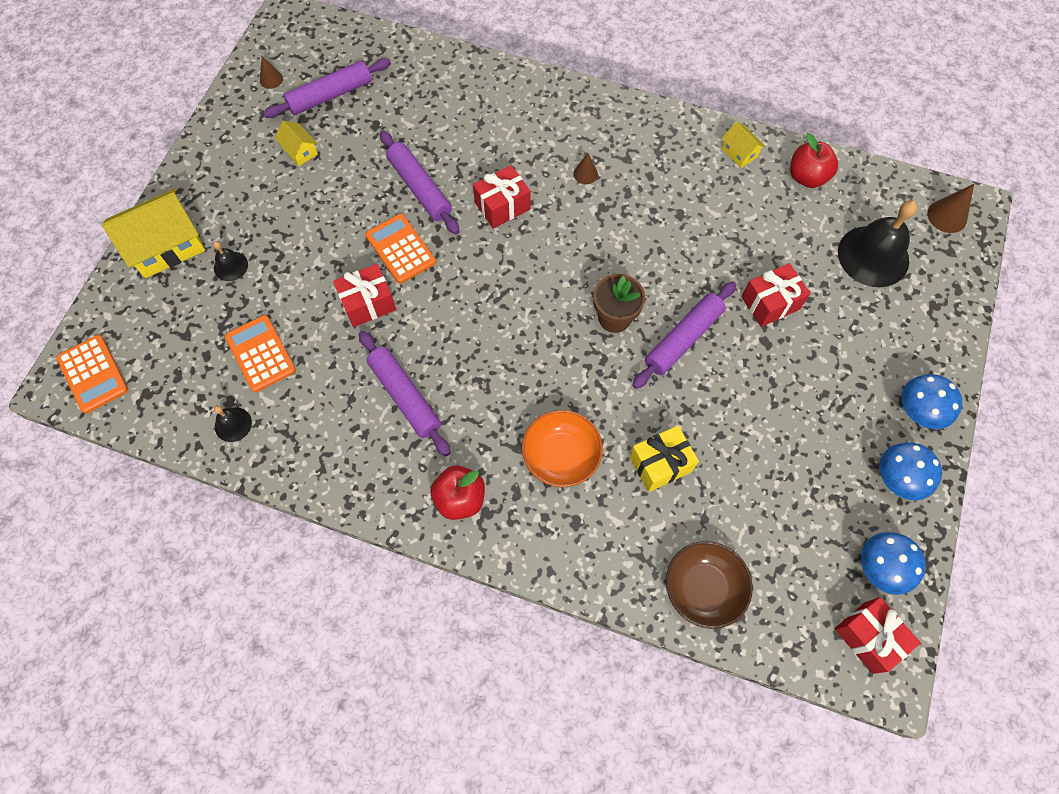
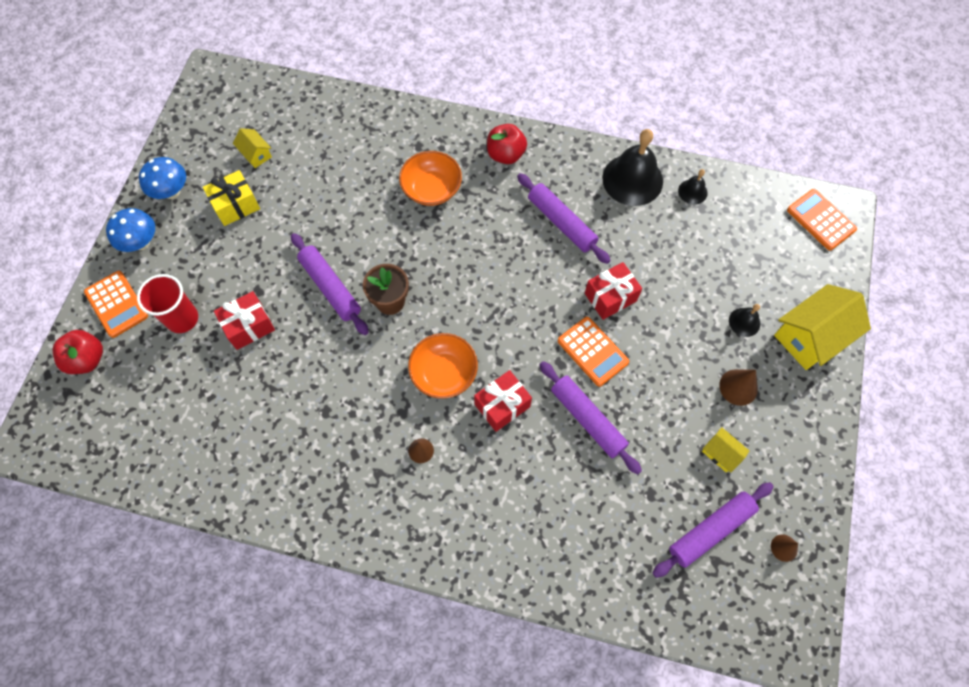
camera: 175 degrees right, 0 degrees up
(260, 354) = (690, 247): orange calculator -> orange calculator (116, 304)
(559, 240) = (444, 373): none -> orange bowl
(660, 464) = (354, 189): yellow gift -> yellow gift (236, 205)
(683, 339) = (330, 287): purple rolling pin -> purple rolling pin turned 75 degrees counterclockwise
(703, 588) = (327, 113): brown bowl -> none
(739, 152) = (257, 491): yellow house -> yellow house (256, 154)
(807, 177) = (190, 466): red apple -> red apple (87, 359)
(846, 317) = (182, 319): none -> red cup
(868, 637) = (217, 94): red gift -> none
(873, 256) = (143, 381): black bell -> black bell (632, 179)
(879, 568) = (199, 134): blue mushroom -> none
(947, 216) = (57, 431): brown cone -> brown cone (738, 387)

